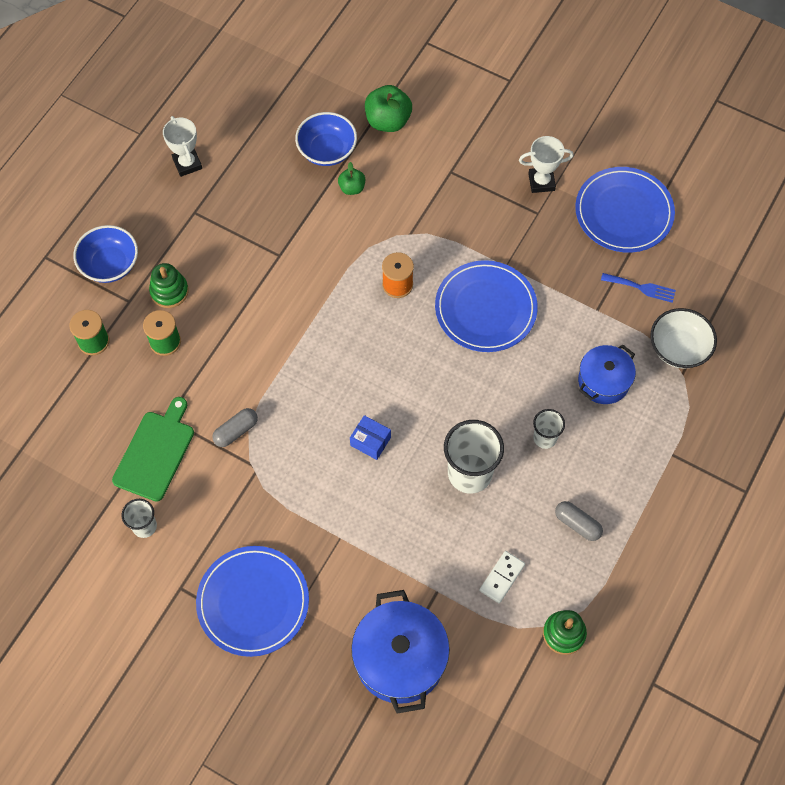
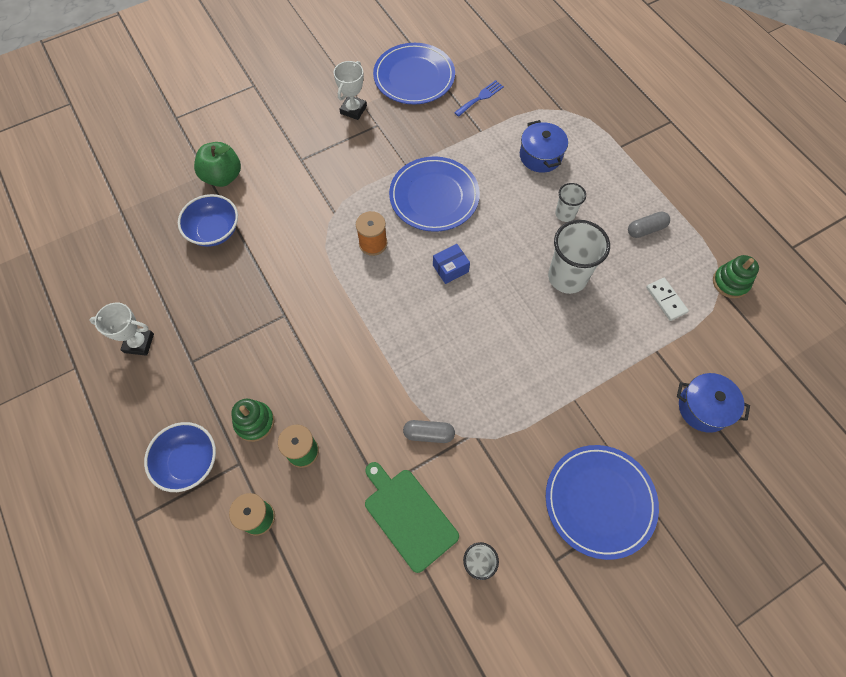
camera: 60 degrees left, 0 degrees up
(236, 431) = (428, 434): grey capsule -> grey capsule turned 75 degrees counterclockwise
(352, 188) = (263, 231): green apple -> none
(370, 441) = (500, 333): blue box -> blue box (450, 268)
(400, 659) = (703, 408): blue pot -> blue pot, size x0.63
(678, 348) = (541, 101): white bowl -> none

